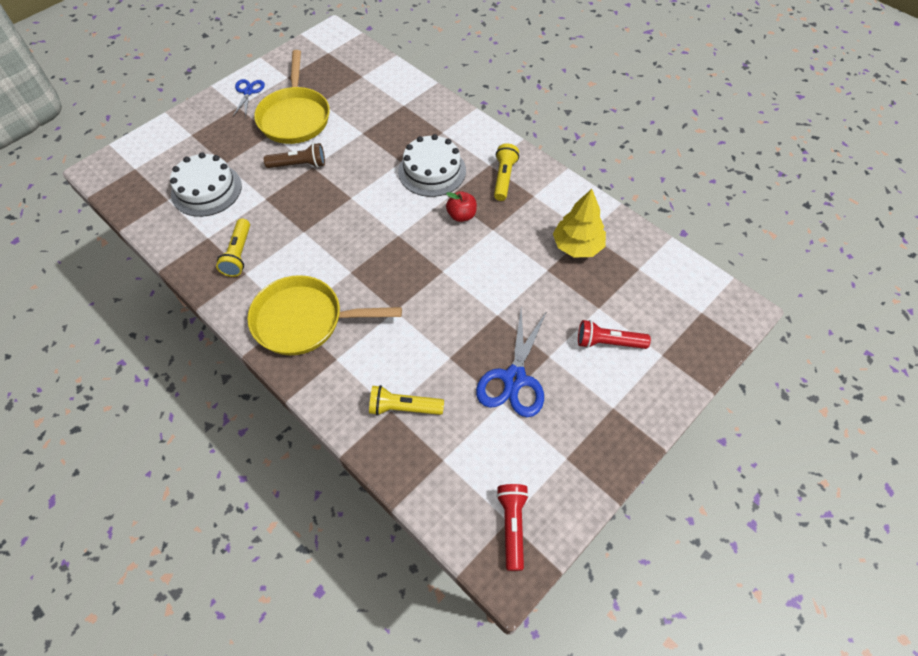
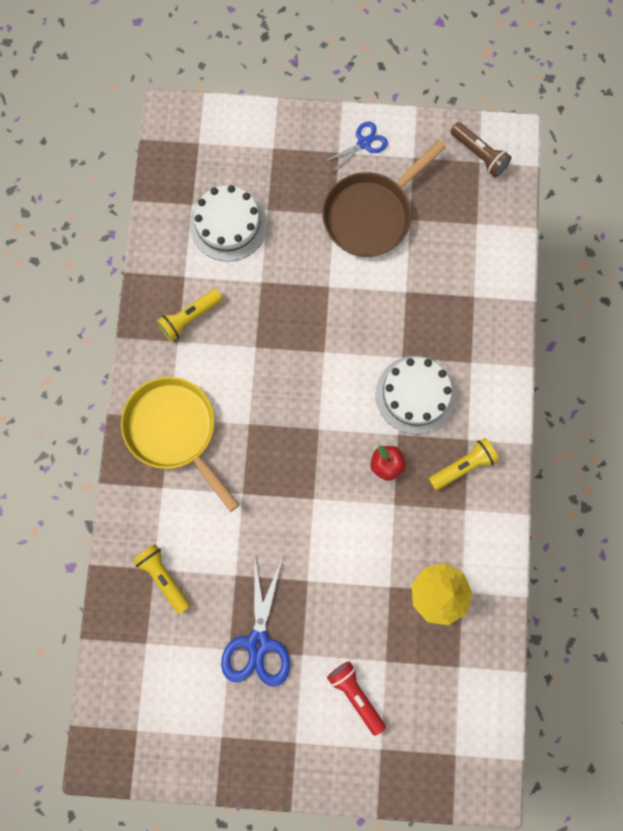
camera: 50 degrees right, 20 degrees up
(295, 117) = (371, 214): yellow pan -> brown pan
(299, 165) = (320, 273): brown flashlight -> brown flashlight (479, 154)
(512, 526) = (135, 736): red flashlight -> none
(514, 379) = (258, 643): blue scissors -> blue scissors turned 60 degrees counterclockwise

